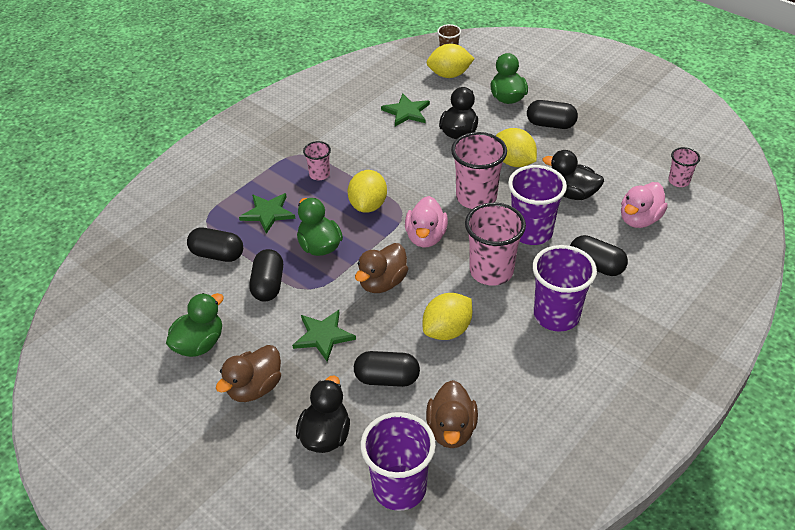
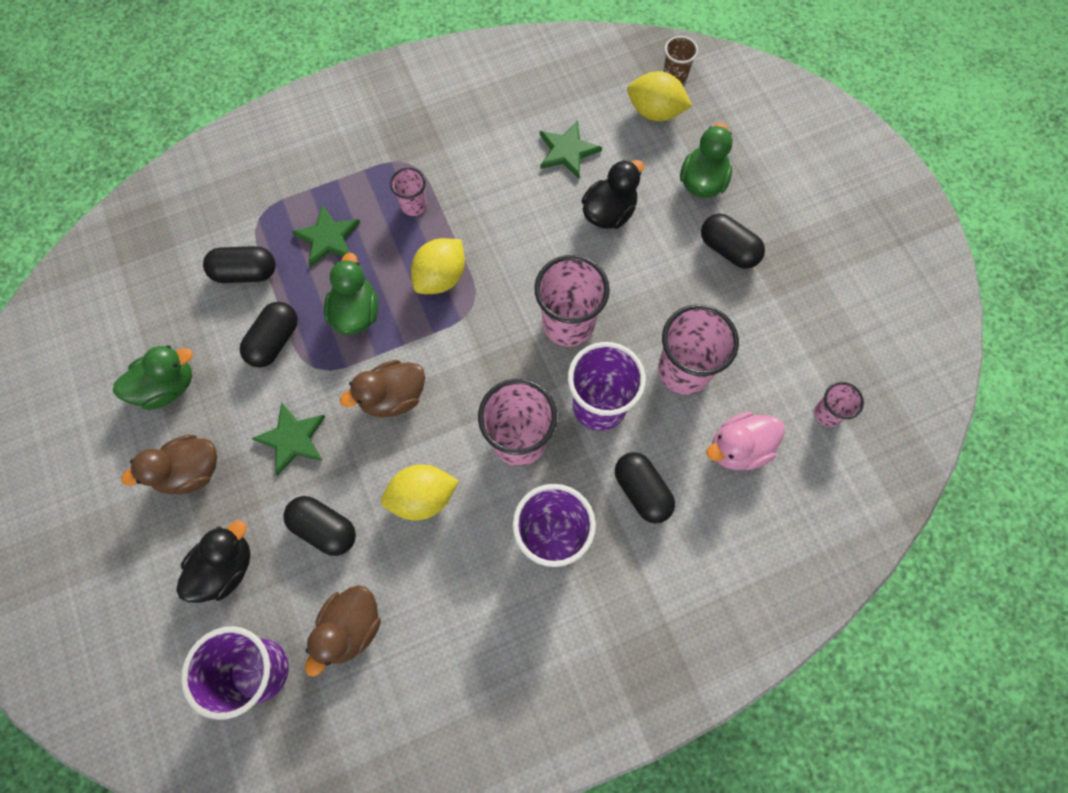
camera: 25 degrees right, 25 degrees up
(217, 254) = (245, 273): black capsule -> black capsule turned 45 degrees counterclockwise
(426, 237) = (477, 355): pink duck -> none
(514, 162) = (646, 289): yellow lemon -> none
(572, 193) = (684, 370): black duck -> pink cup

